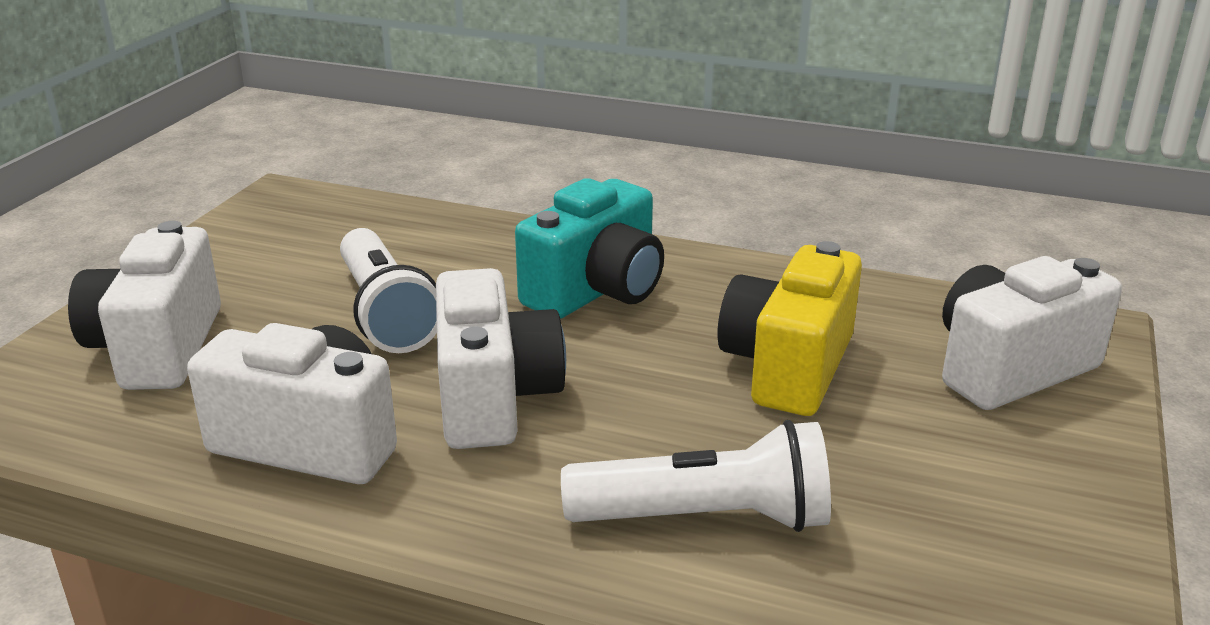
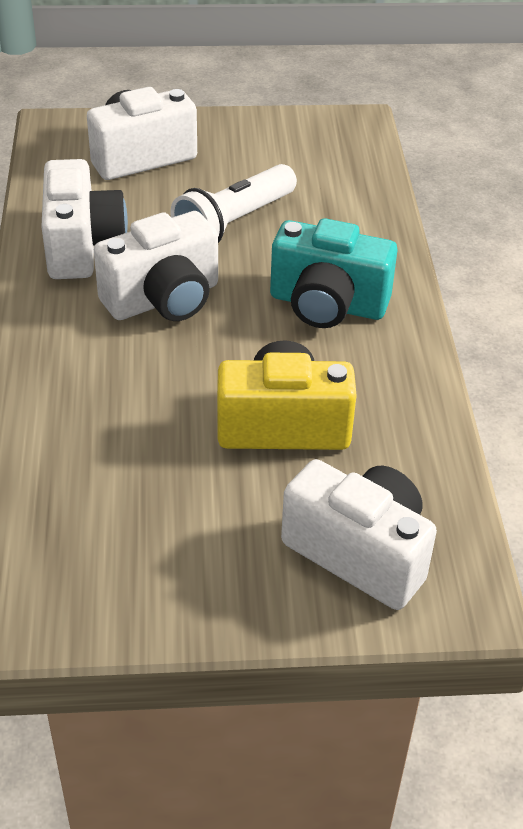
camera: 65 degrees right, 15 degrees up
(706, 518) = (86, 422): white flashlight -> none

